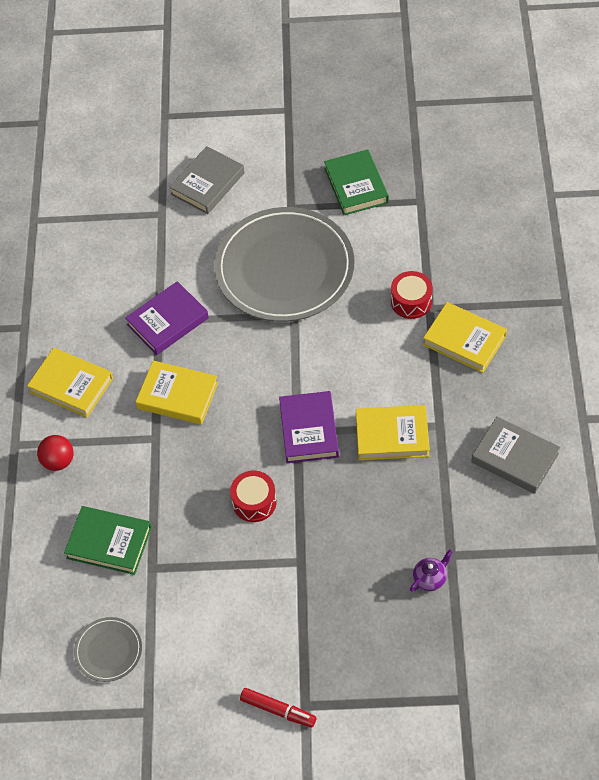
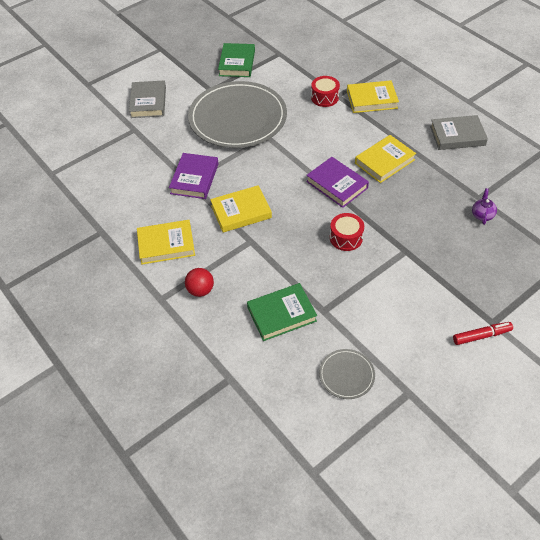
camera: 40 degrees left, 5 degrees down
(356, 186) = (237, 63): green book -> green book turned 60 degrees clockwise

